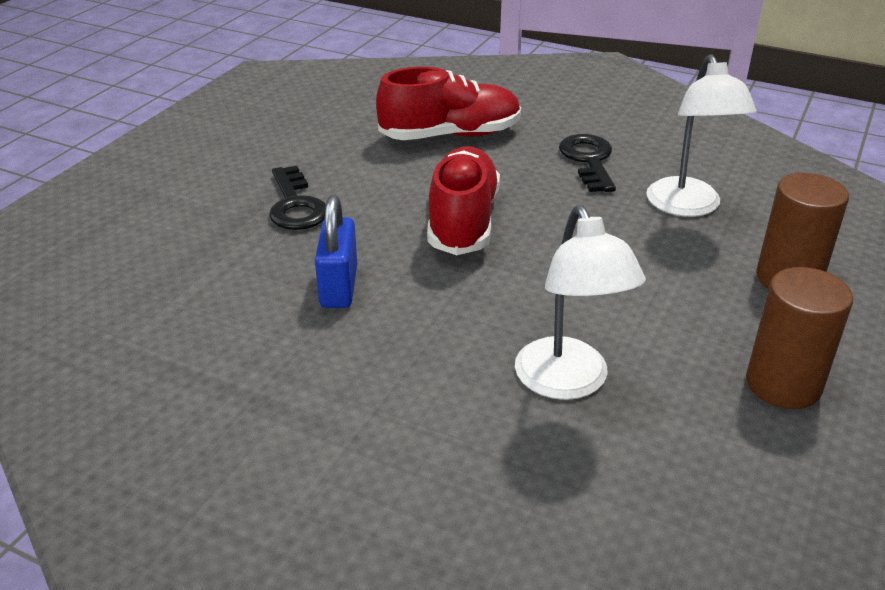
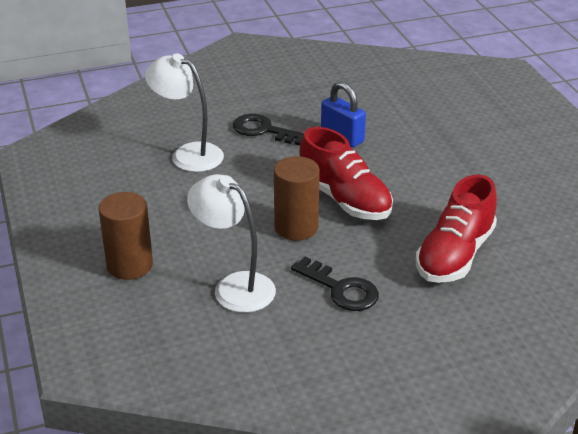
camera: 135 degrees right, 0 degrees up
(295, 205) = (439, 158): black key -> black key (264, 130)
(783, 384) = (92, 203): brown cylinder -> brown cylinder (296, 227)

